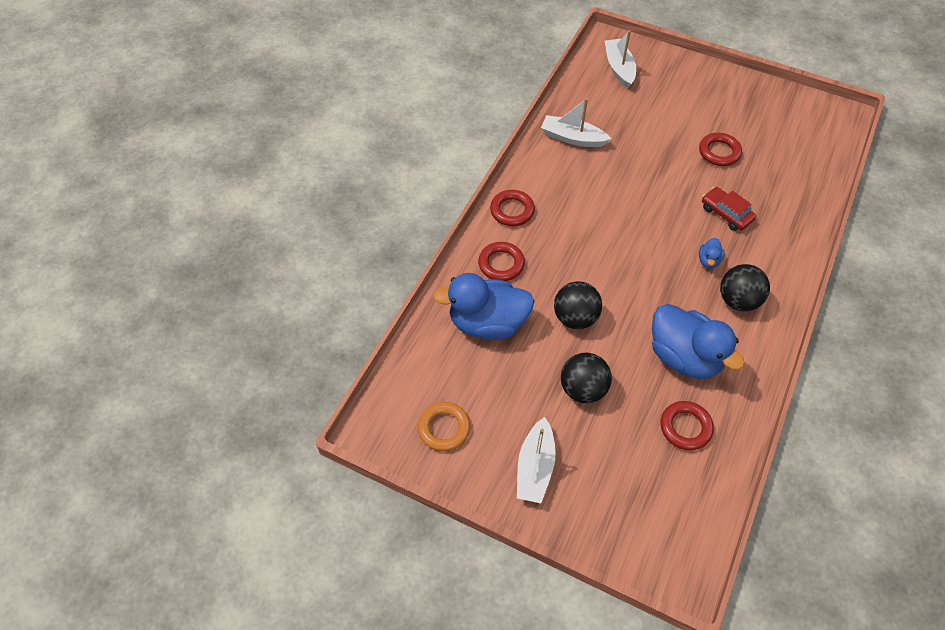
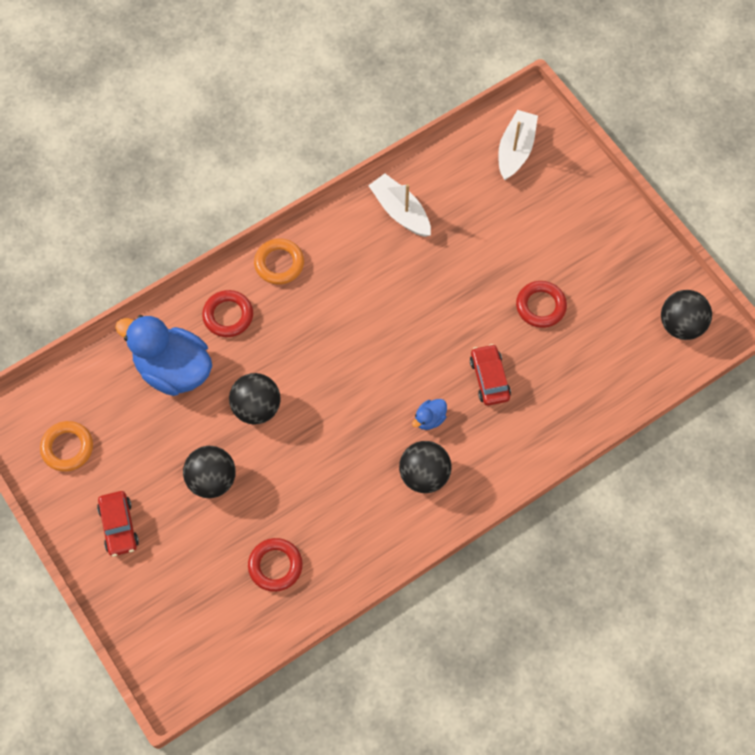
camera: 30 degrees right, 10 degrees up
(512, 211) = (279, 263): red ring -> orange ring
(535, 467) = (119, 526): white boat -> red car
(684, 357) = (327, 501): blue duck -> none
(818, 121) = (681, 325): none -> black ball

